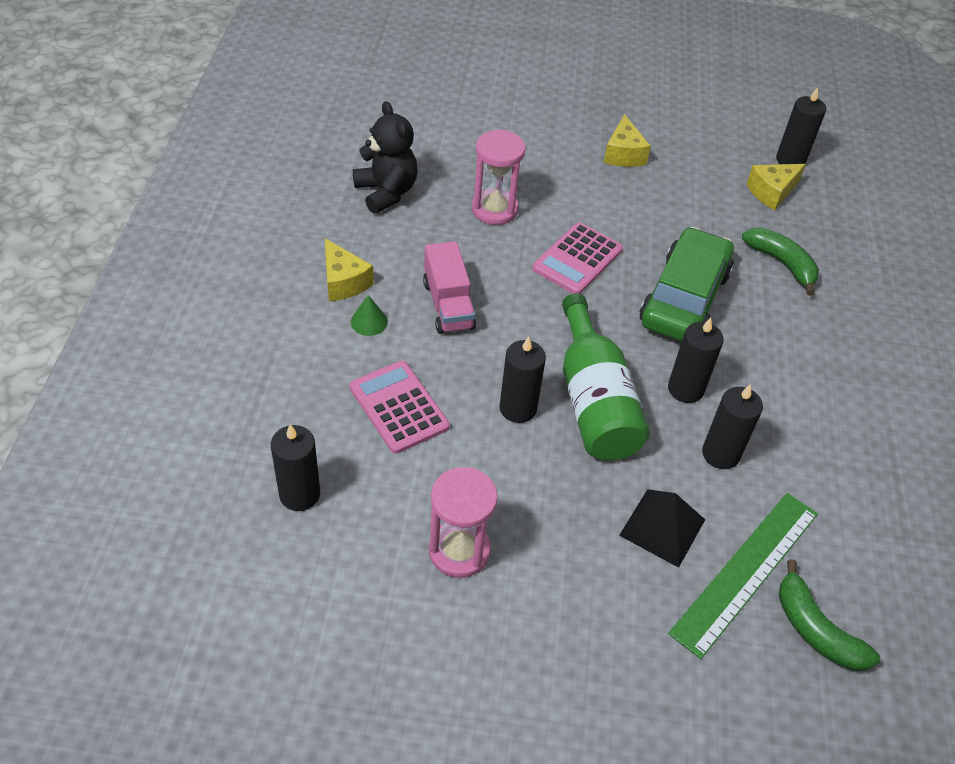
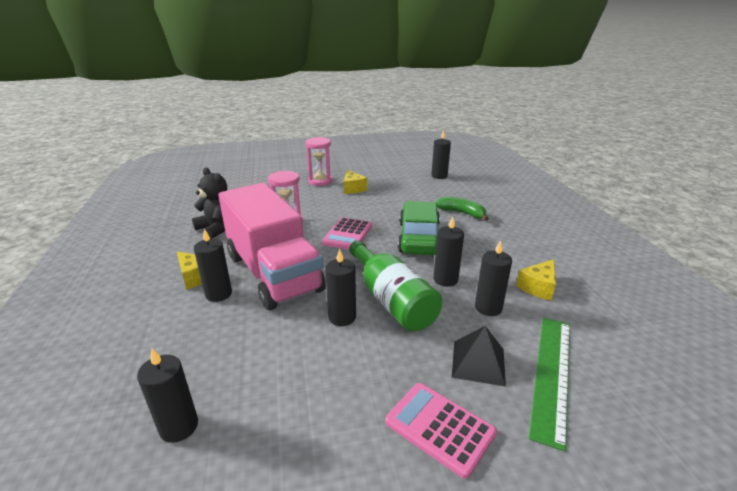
camera: 15 degrees left, 20 degrees down
(369, 322) = (218, 294): green cone -> black candle
(398, 407) = (253, 339): pink calculator -> pink calculator (439, 428)
(448, 305) = (273, 273): pink truck -> pink truck, size x2.21
(459, 551) = (333, 429): pink hourglass -> pink hourglass (320, 181)
(771, 192) = (438, 188): yellow cheese -> yellow cheese (538, 287)
(816, 630) = (625, 398): green banana -> none

